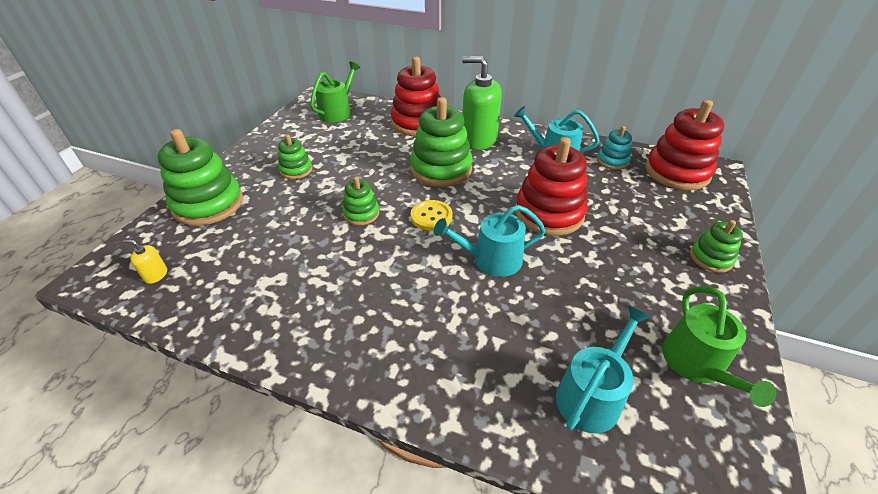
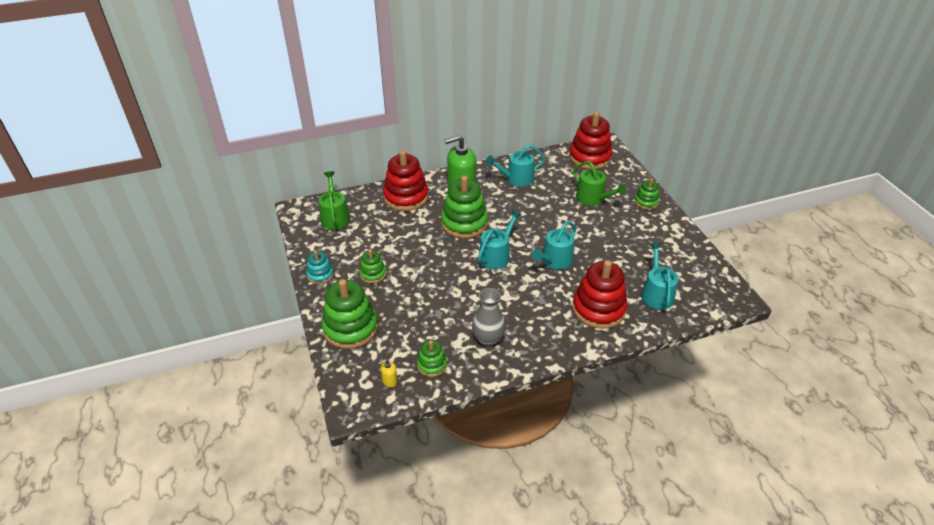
camera: 40 degrees left, 0 degrees up
(298, 299) = (488, 339): none -> grey vase
(361, 214) = (455, 277): green stacking toy -> green stacking toy (432, 365)
(431, 216) = (496, 255): yellow button -> turquoise watering can
(549, 213) = (553, 218): red stacking toy -> red stacking toy (598, 309)
(612, 161) = (551, 166): turquoise stacking toy -> turquoise stacking toy (320, 274)
(696, 364) = (680, 256): green watering can -> green watering can (593, 198)

